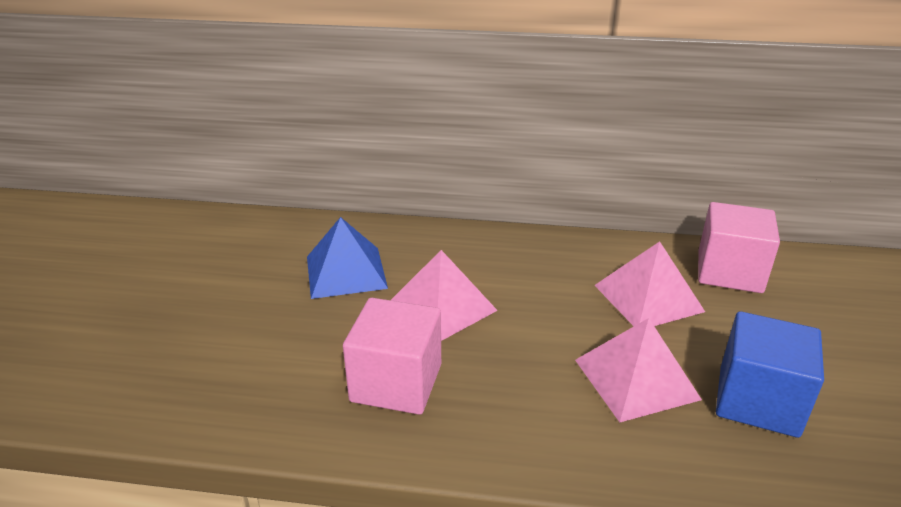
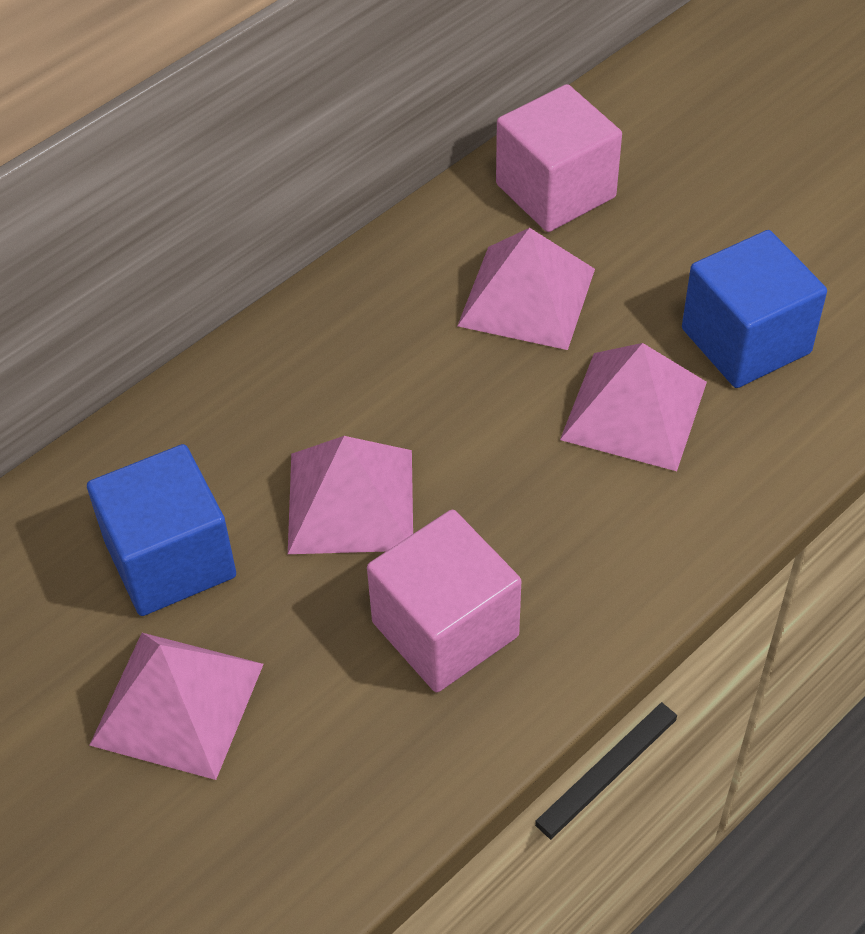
camera: 50 degrees left, 20 degrees up
(264, 315) = (178, 703): none -> pink pyramid
(345, 272) = (170, 559): blue pyramid -> blue cube

